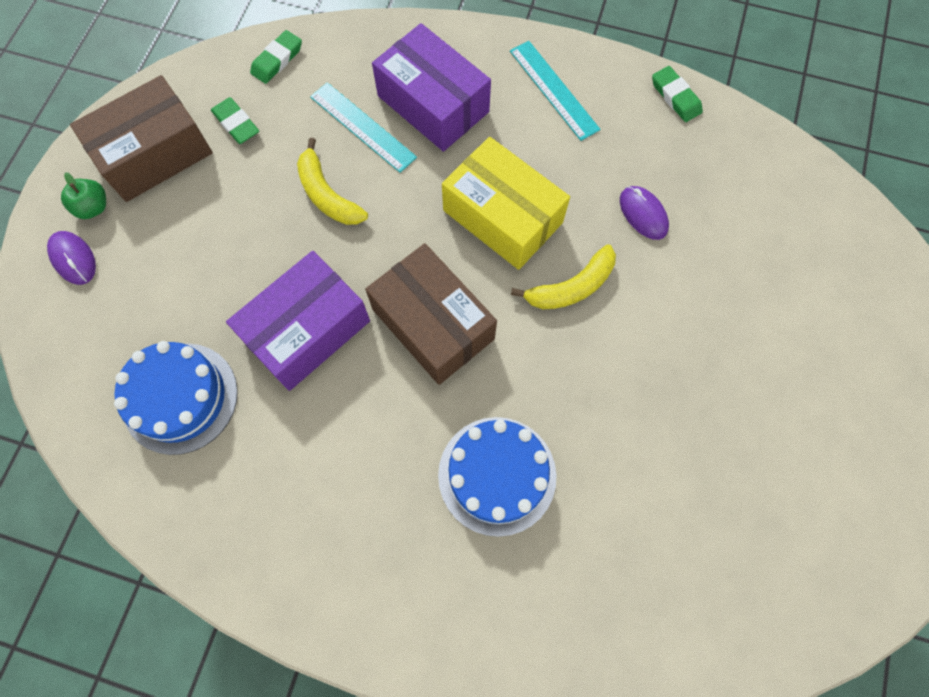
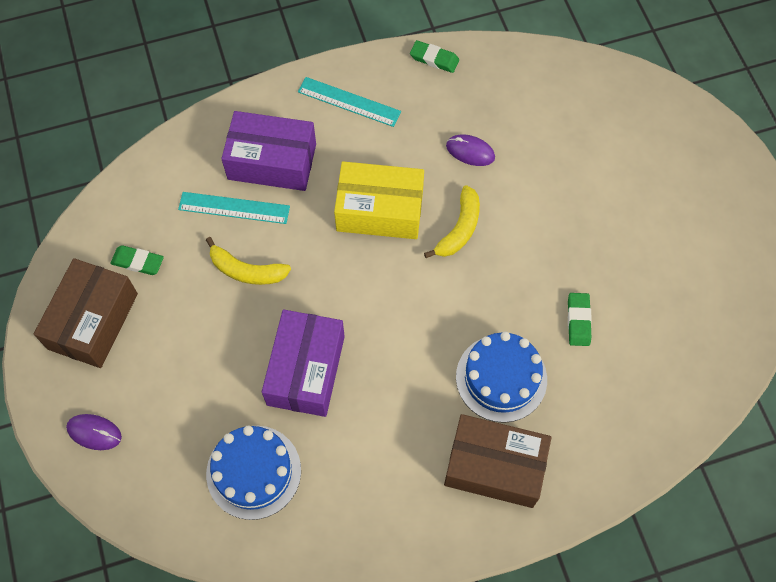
camera: 35 degrees left, 5 degrees down
(93, 207) = (78, 388): green apple -> none
(277, 60) = (131, 197): green eraser -> green eraser (578, 321)
(433, 324) = (388, 310): brown box -> brown box (494, 466)

